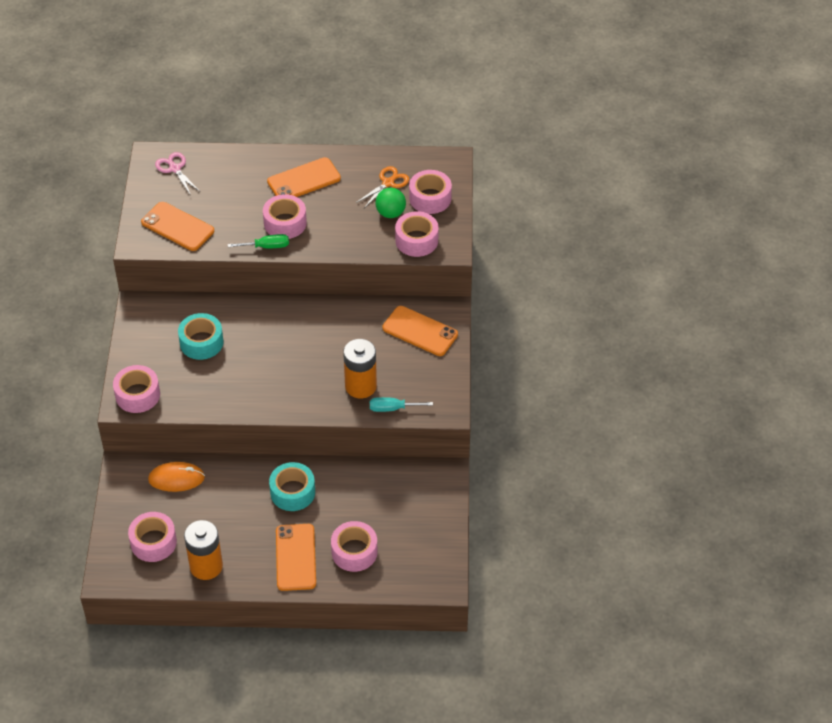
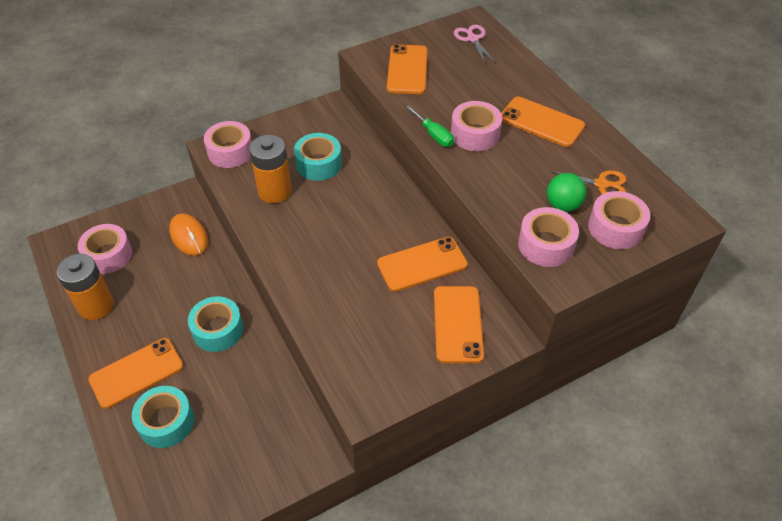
camera: 60 degrees right, 0 degrees up
(175, 169) = (473, 39): pink scissors -> pink scissors turned 45 degrees counterclockwise
(354, 326) = (422, 264): none -> orange phone
(354, 552) = (166, 422): pink tape -> turquoise tape
(360, 386) = (346, 308): orange battery -> orange battery (275, 191)
(392, 408) = (334, 351): turquoise screwdriver -> none

